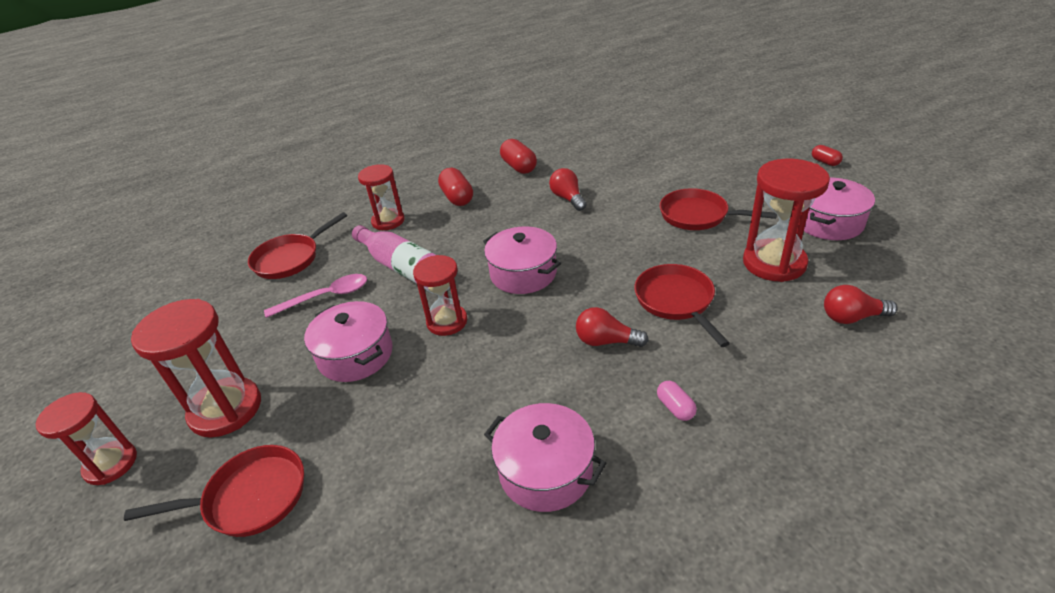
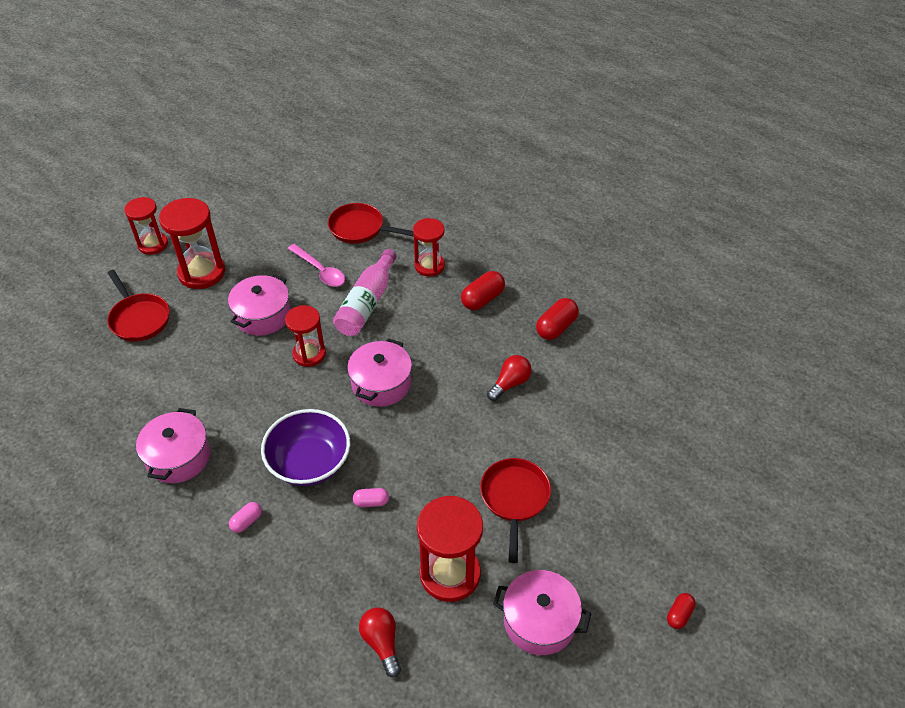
camera: 65 degrees right, 10 degrees up
(606, 341) = (309, 462): red light bulb -> purple bowl
(676, 301) = (371, 502): red pan -> pink capsule

